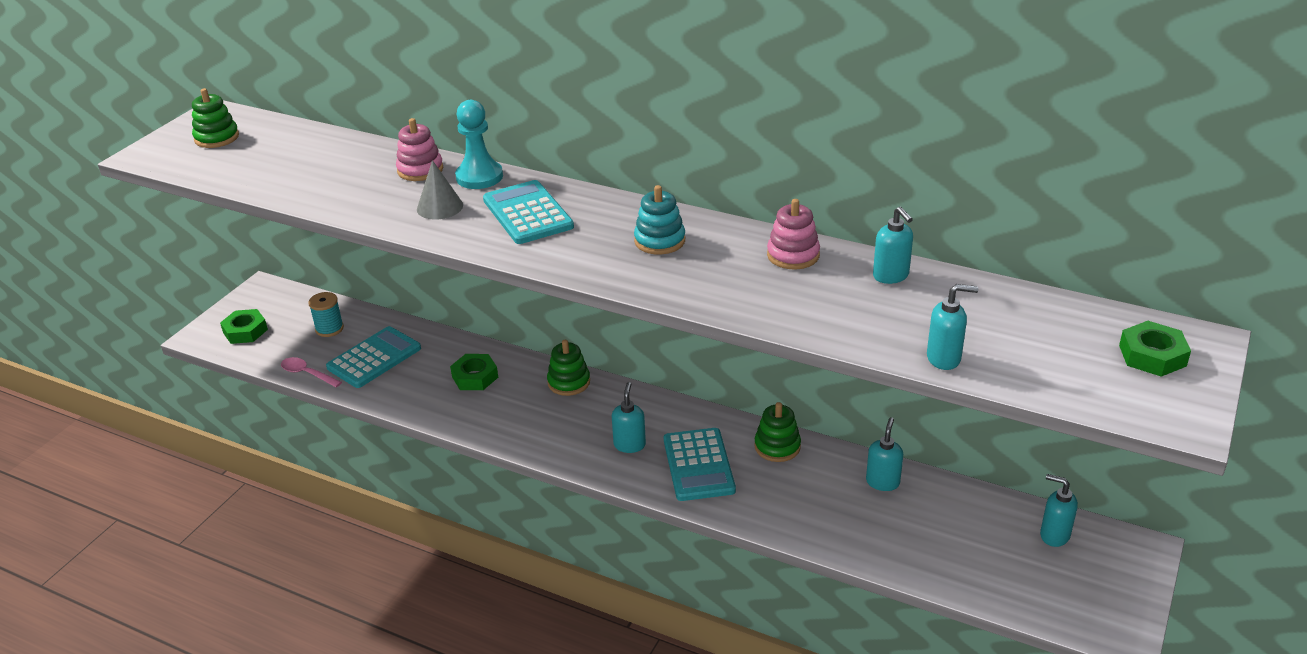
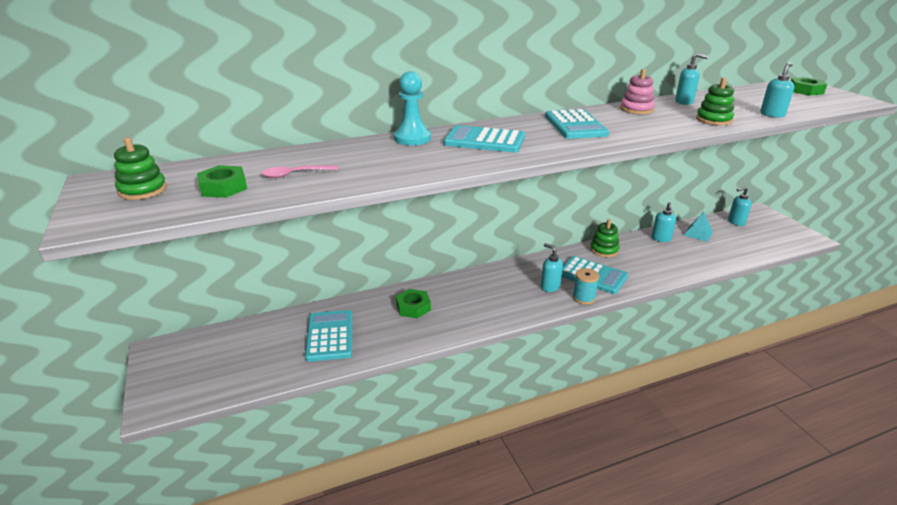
camera: 50 degrees left, 5 degrees down
(245, 331) = (192, 380): green nut -> green nut (223, 187)
(307, 374) = (297, 372): pink spoon -> pink spoon (295, 174)
(329, 329) = (263, 340): turquoise spool -> turquoise spool (583, 298)
(420, 170) = (365, 148): pink stacking toy -> none
(440, 207) = (427, 157): grey cone -> none
(569, 382) = (467, 280): green stacking toy -> green stacking toy (713, 120)
(659, 241) = (575, 125): turquoise stacking toy -> turquoise calculator
(882, 482) = (661, 239): turquoise soap dispenser -> turquoise soap dispenser turned 135 degrees counterclockwise
(952, 510) = (698, 233): none -> turquoise pyramid

